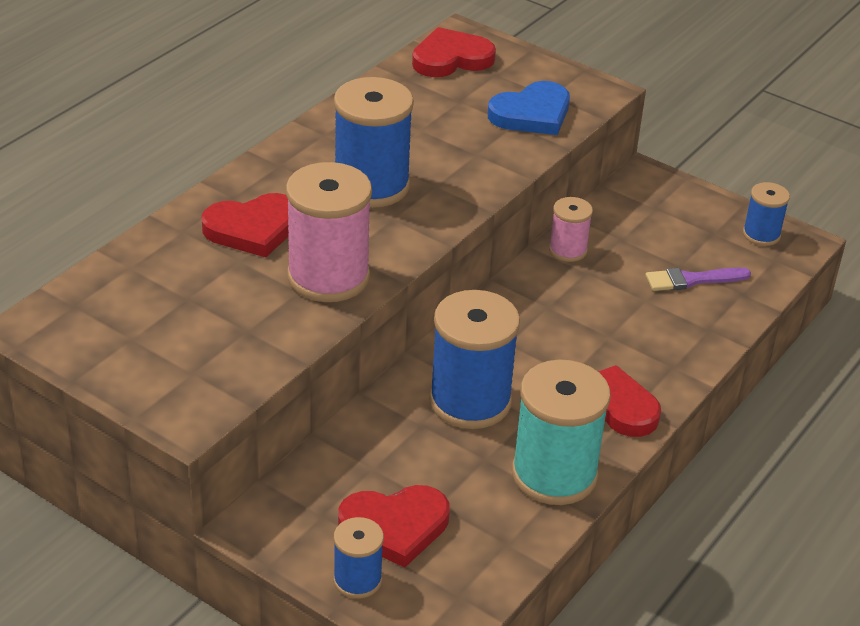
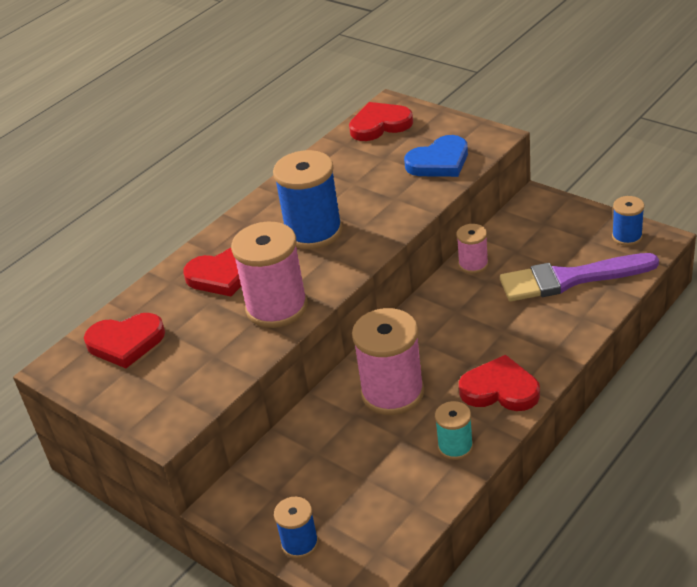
camera: 10 degrees right, 0 degrees up
(395, 526) = (330, 498): red heart -> red heart (126, 342)
(470, 401) = (392, 393): blue spool -> pink spool
(554, 474) = (455, 447): turquoise spool -> turquoise spool, size x0.53
(692, 280) = (570, 279): purple brush -> purple brush, size x1.90

